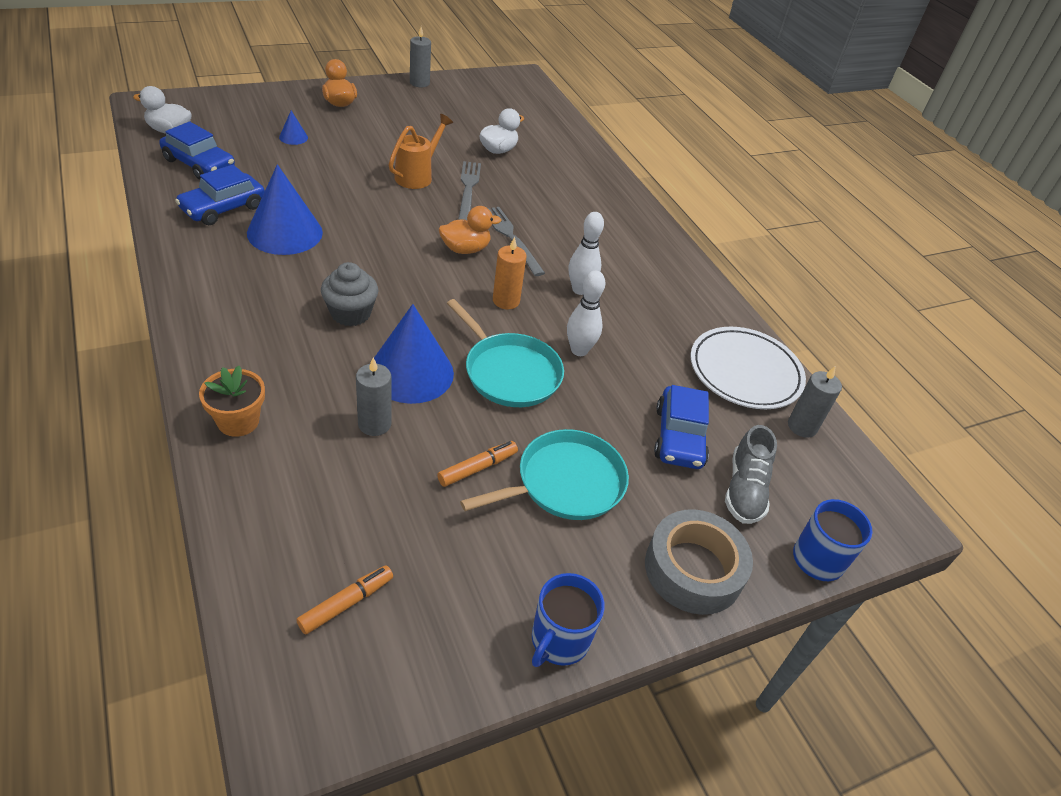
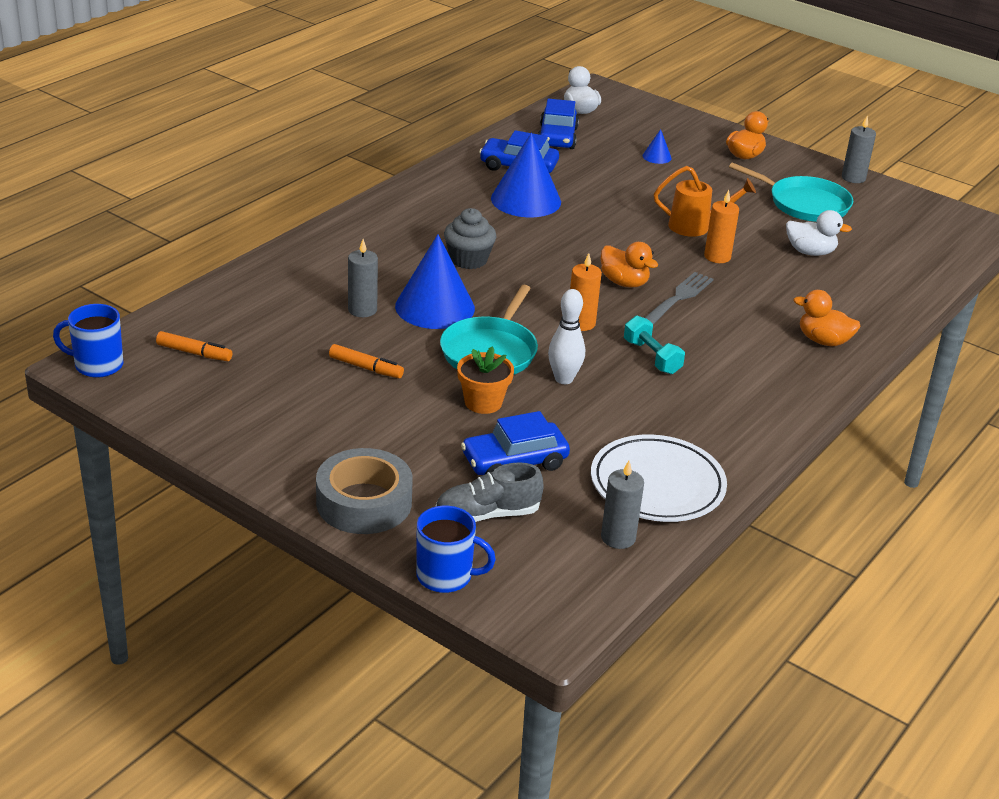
camera: 65 degrees right, 10 degrees down
(238, 421) = (306, 258): orange flower pot -> orange flower pot (483, 402)
(468, 189) = (717, 257): grey fork -> orange candle
(559, 640) = (237, 450): blue mug -> blue mug (97, 365)
(565, 483) = (393, 413): turquoise pan -> turquoise pan (805, 204)
(580, 290) = (652, 357): white bowling pin -> turquoise dumbbell
(613, 205) = (823, 341): none -> orange duck

